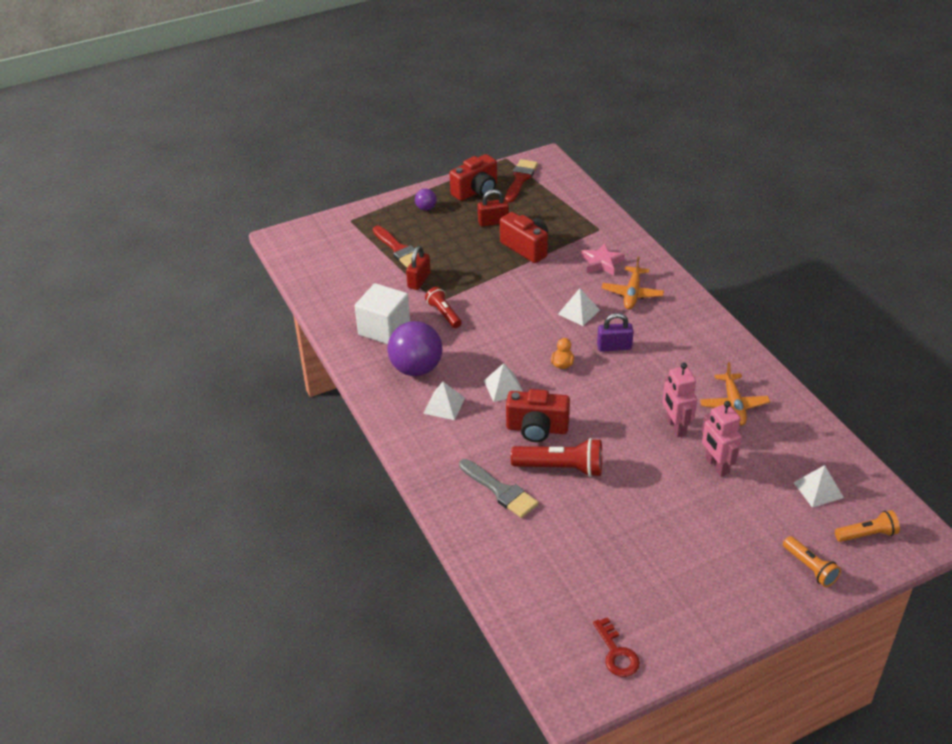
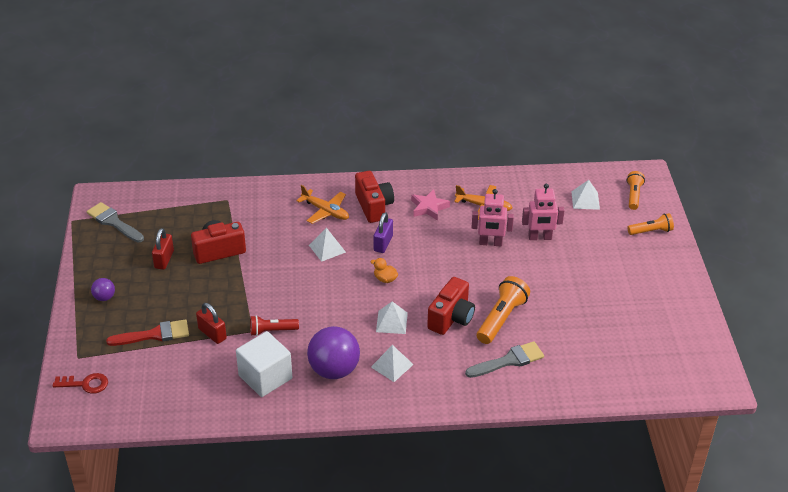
camera: 70 degrees left, 0 degrees up
(476, 191) = (107, 256): red camera -> red camera (373, 206)
(520, 179) = (113, 222): red brush -> grey brush
(561, 468) = (501, 318): red flashlight -> orange flashlight
(601, 263) = (274, 214): pink star -> pink star (429, 207)
(617, 653) = (689, 349): red key -> red key (85, 384)

